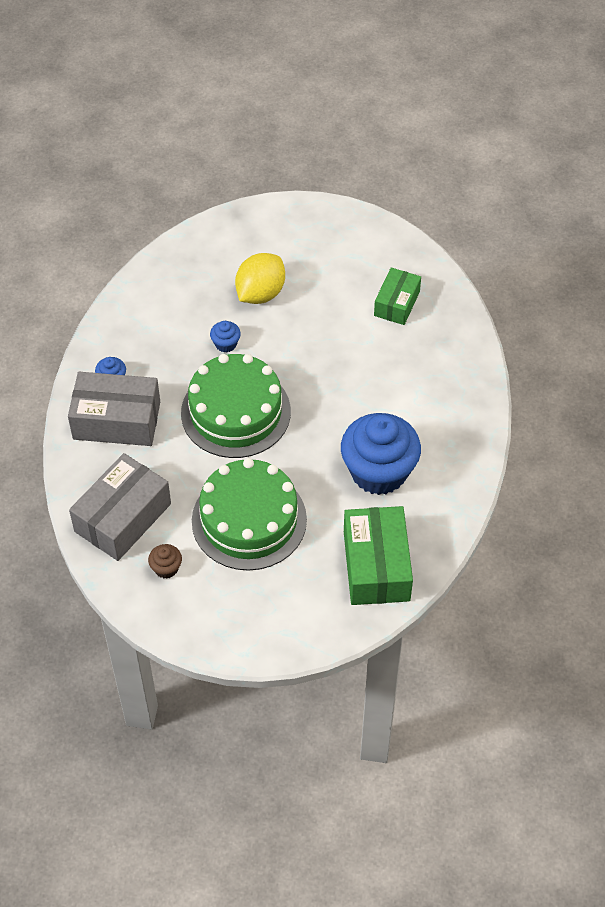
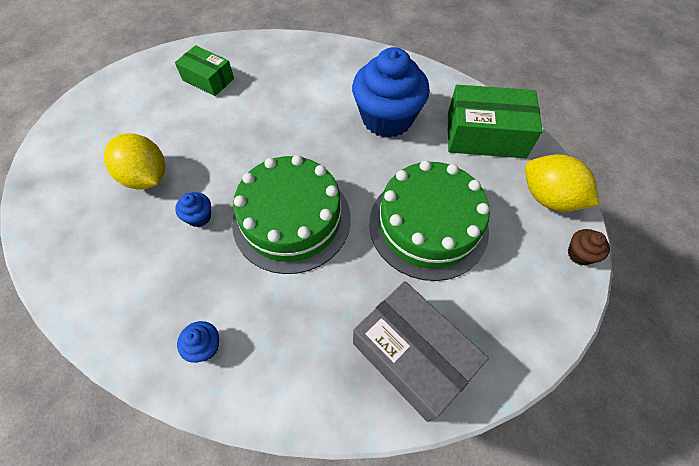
camera: 80 degrees left, 5 degrees up
(117, 420) = (268, 347): grey box -> none
(166, 568) = (484, 314): brown cupcake -> brown cupcake (580, 254)
(302, 624) = (549, 198): none -> yellow lemon

